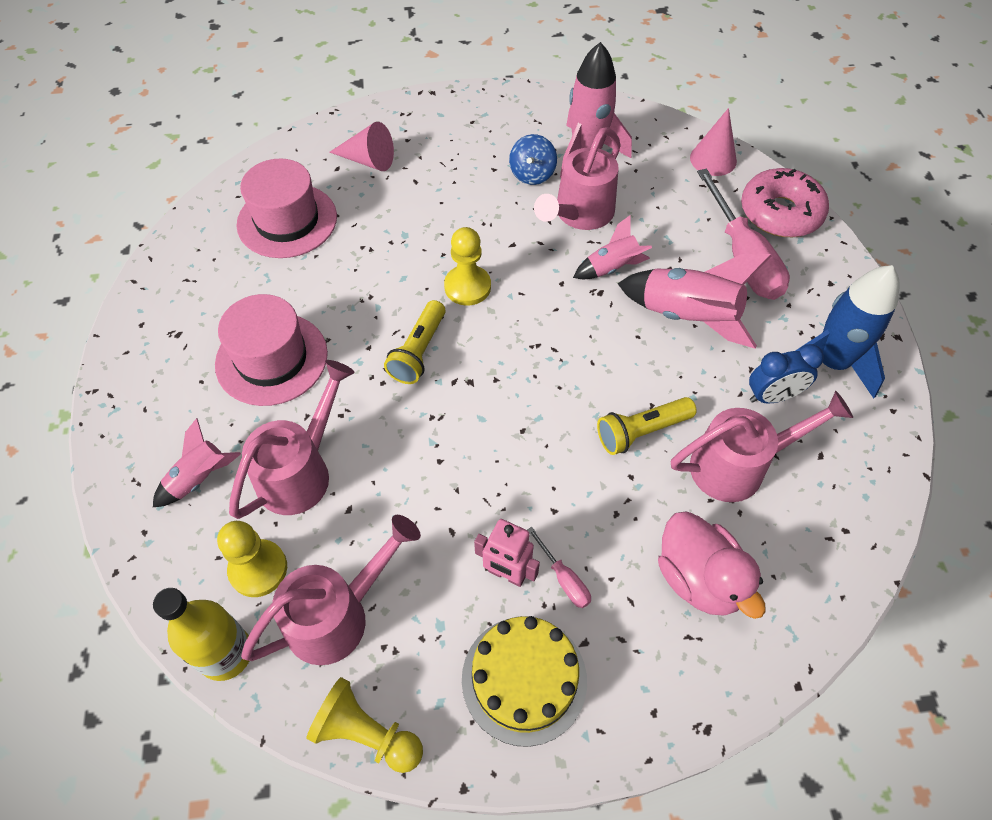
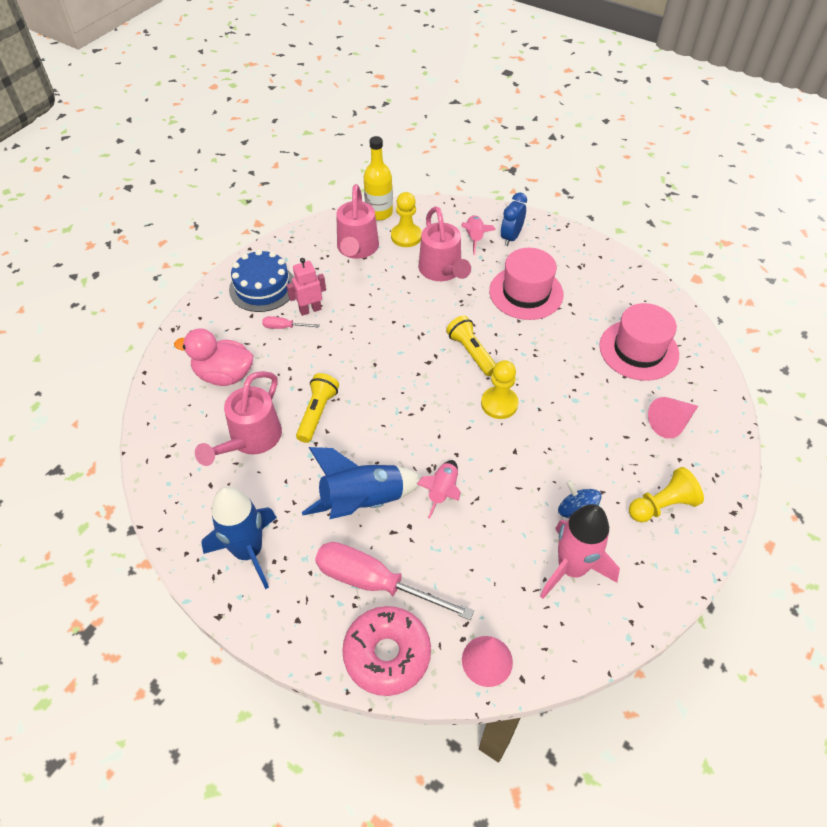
camera: 130 degrees right, 5 degrees down
(366, 733) = (301, 234): yellow pawn -> yellow pawn (662, 505)
(524, 679) = (262, 287): yellow cake -> blue cake
(580, 214) = (508, 511): pink watering can -> none
(688, 317) = (362, 502): pink rocket -> blue rocket
(772, 396) = (266, 495): blue clock -> blue clock (511, 237)

